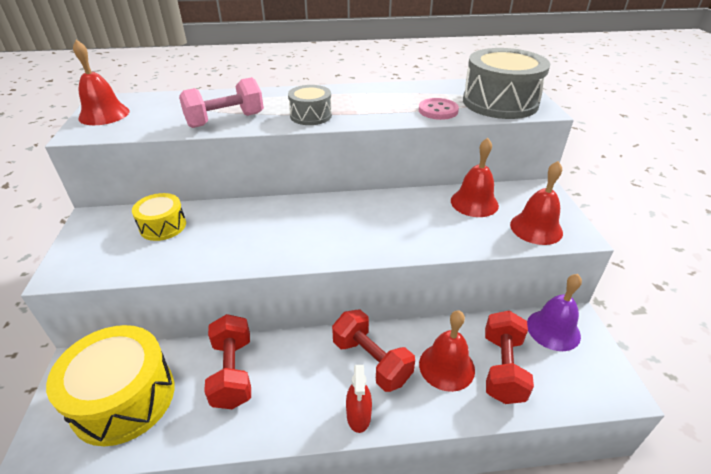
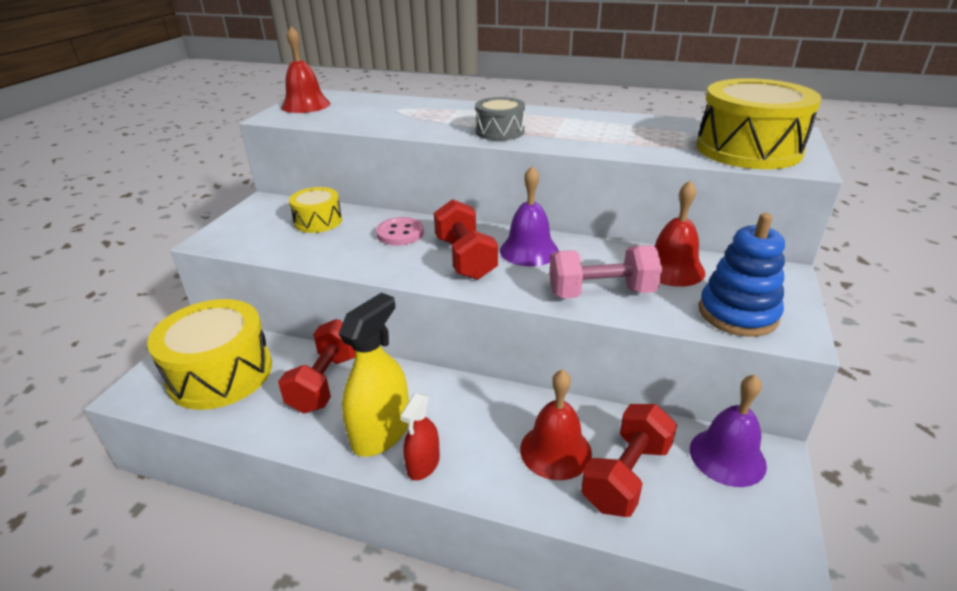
camera: 25 degrees right, 5 degrees down
(225, 120) = (409, 124): pink dumbbell -> pink dumbbell (601, 293)
(308, 401) = (381, 432): none -> yellow spray bottle
(365, 212) = (529, 250): none -> purple bell
(371, 361) = (471, 417): red dumbbell -> red dumbbell (465, 258)
(438, 110) = (655, 147): pink button -> pink button (400, 233)
(500, 102) = (748, 149): grey drum -> yellow drum
(536, 228) = (737, 313): red bell -> blue stacking toy

